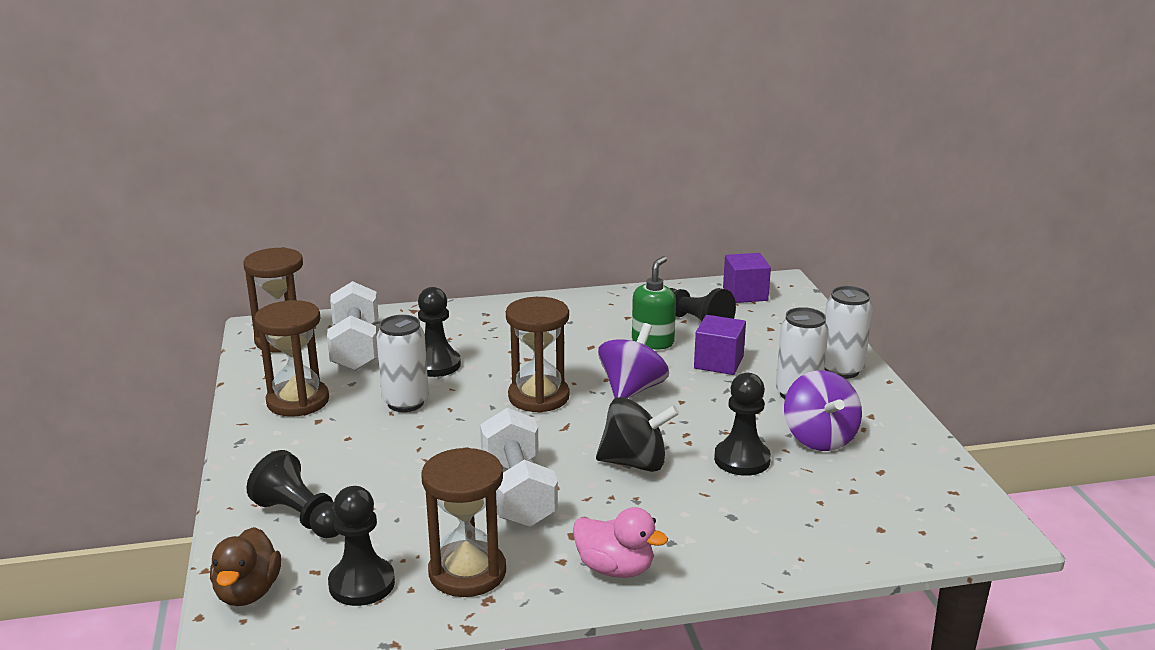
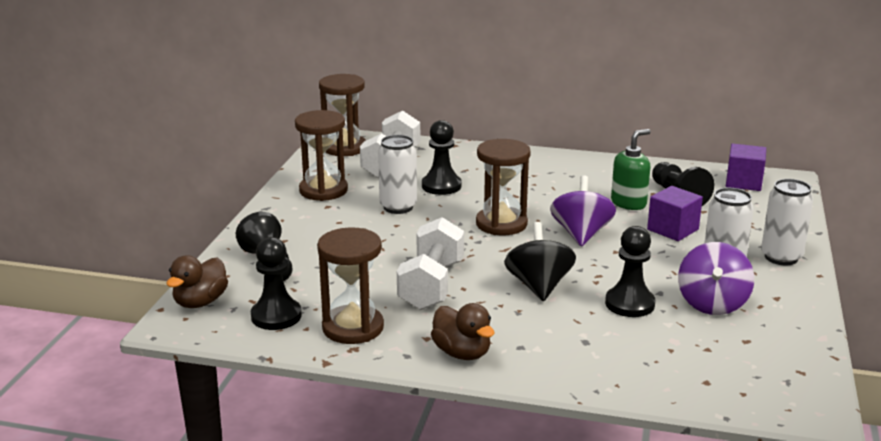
camera: 25 degrees right, 0 degrees up
(615, 568) = (462, 353): pink duck -> brown duck
(632, 389) = (581, 234): purple spinning top -> purple spinning top turned 45 degrees counterclockwise
(635, 463) = (539, 286): black spinning top -> black spinning top turned 120 degrees counterclockwise

